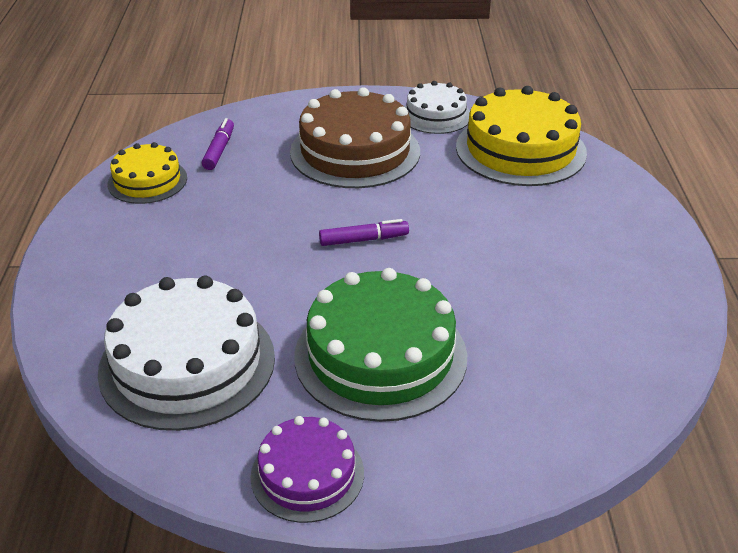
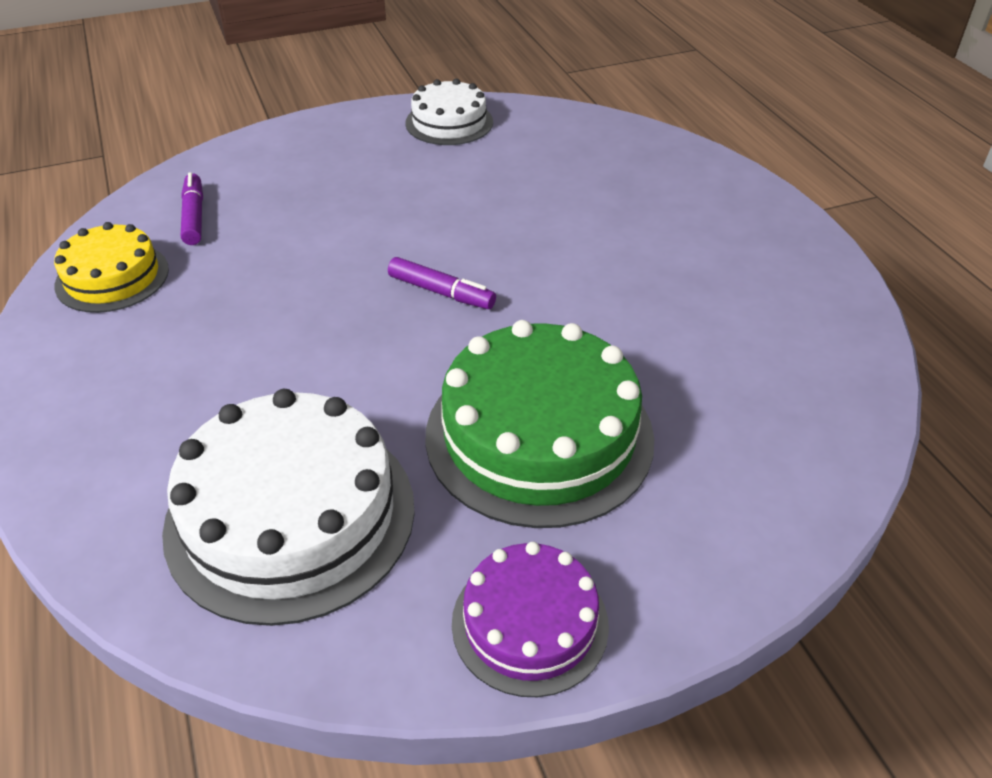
camera: 20 degrees left, 5 degrees up
(355, 151) = (373, 184): brown cake -> none
(363, 240) = (441, 292): purple marker -> purple marker turned 60 degrees clockwise
(520, 149) = (568, 144): yellow cake -> none

